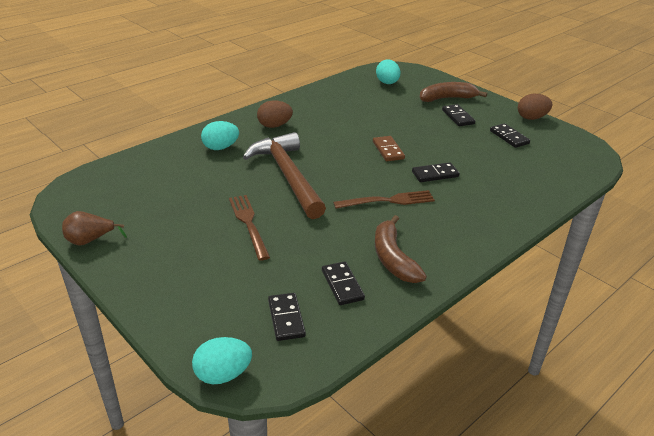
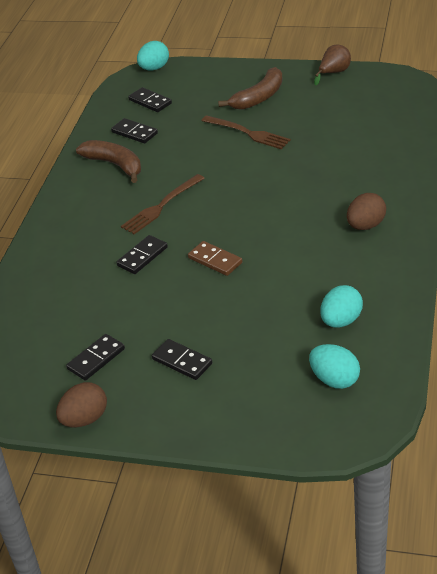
camera: 150 degrees right, 5 degrees up
(220, 147) = (373, 175): turquoise egg -> turquoise egg (341, 321)
(288, 176) = (273, 182): brown hammer -> none
(447, 98) = (224, 394): brown banana -> brown banana (259, 97)
(509, 137) = (96, 359): black domino -> black domino turned 75 degrees counterclockwise

